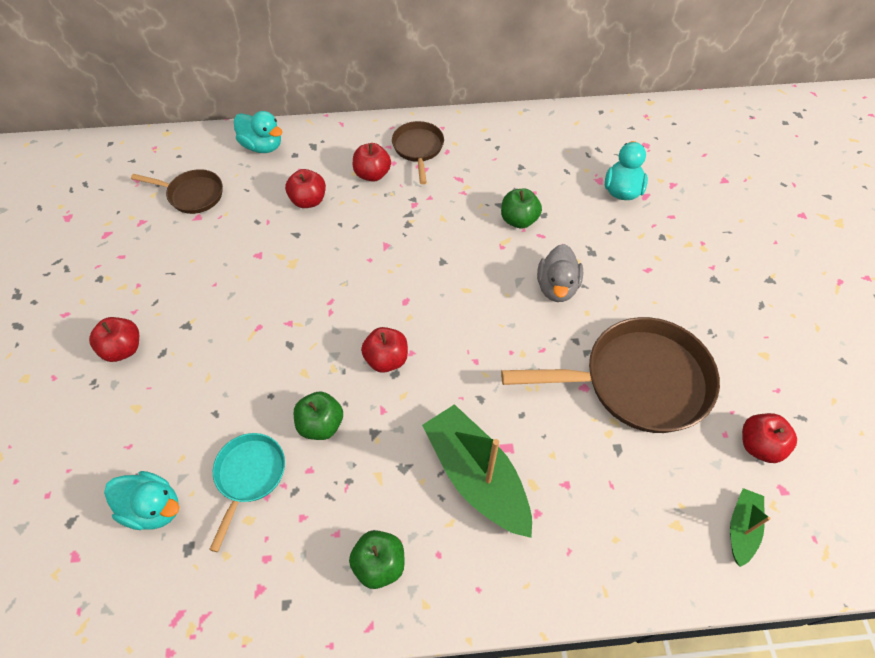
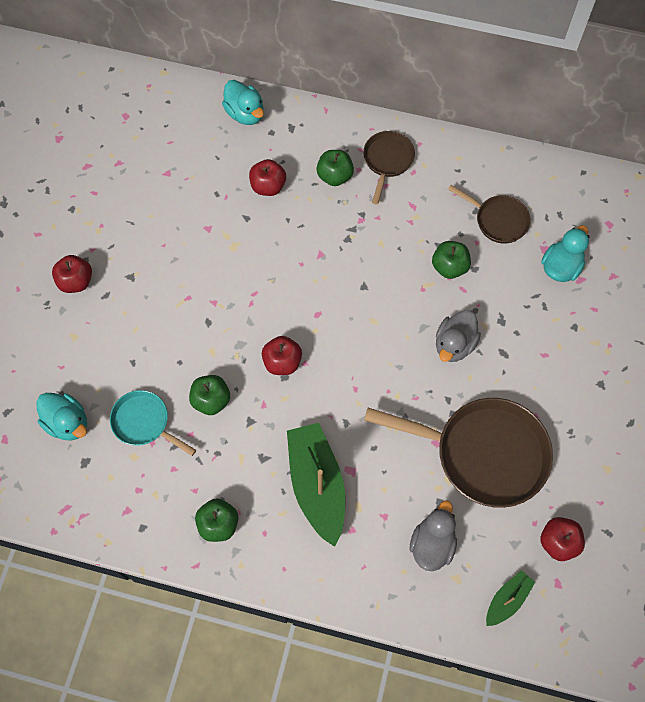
camera: 20 degrees right, 10 degrees up
(192, 195) = (169, 148): brown pan -> brown pan (498, 220)
(249, 476) = (144, 422): turquoise pan -> turquoise pan turned 90 degrees counterclockwise
(372, 174) = (334, 176): red apple -> green apple
(631, 496) = (432, 544): none -> grey duck

